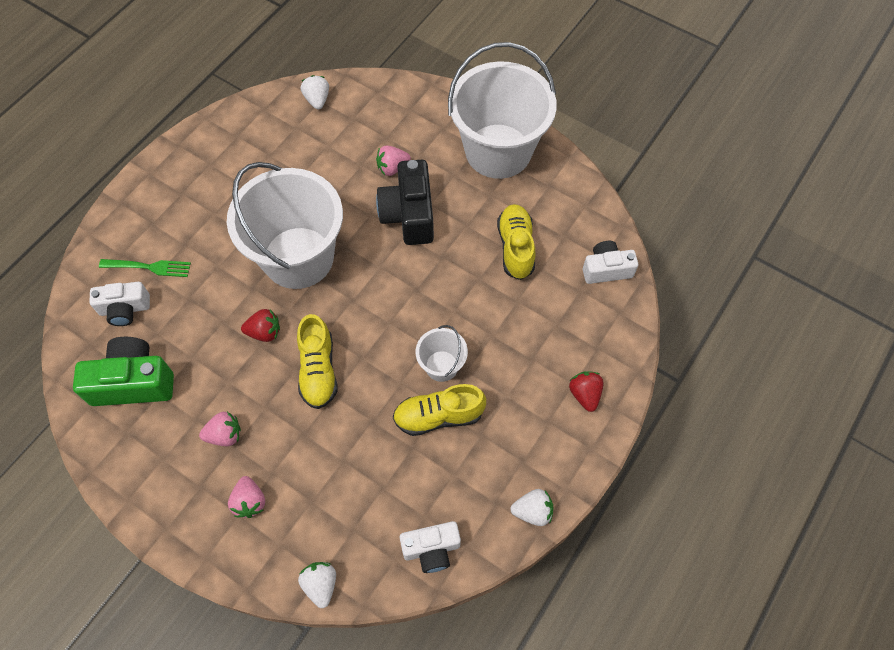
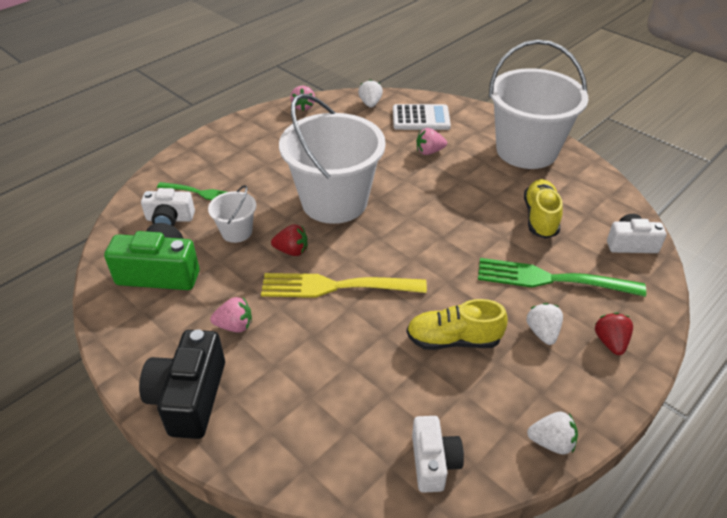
camera: 10 degrees right, 20 degrees down
(249, 501) = (245, 386): pink strawberry -> pink strawberry (303, 106)
(318, 370) = (337, 286): yellow shoe -> yellow fork
(320, 584) = (304, 478): white strawberry -> white strawberry (542, 332)
(378, 116) = (421, 118): none -> white calculator
(409, 214) = (440, 183): black camera -> black camera (189, 397)
(431, 549) = (433, 462): white camera -> white camera turned 90 degrees counterclockwise
(441, 366) = (460, 299): white bucket -> white bucket (236, 232)
(530, 327) = (553, 279): none -> green fork

